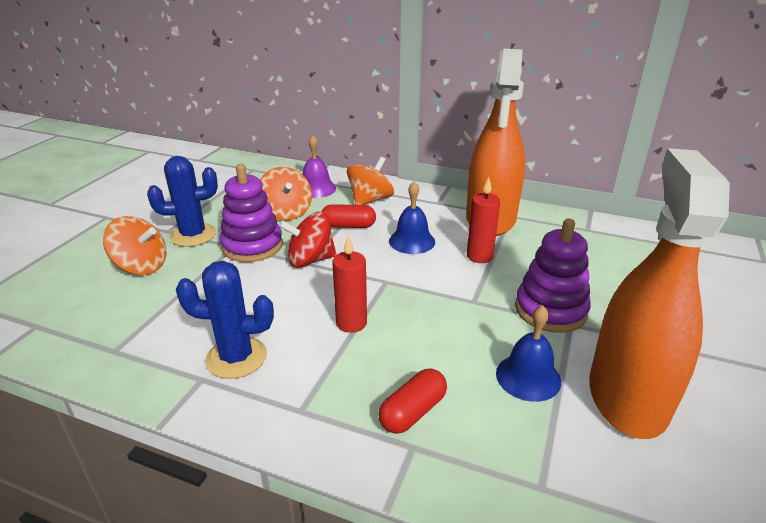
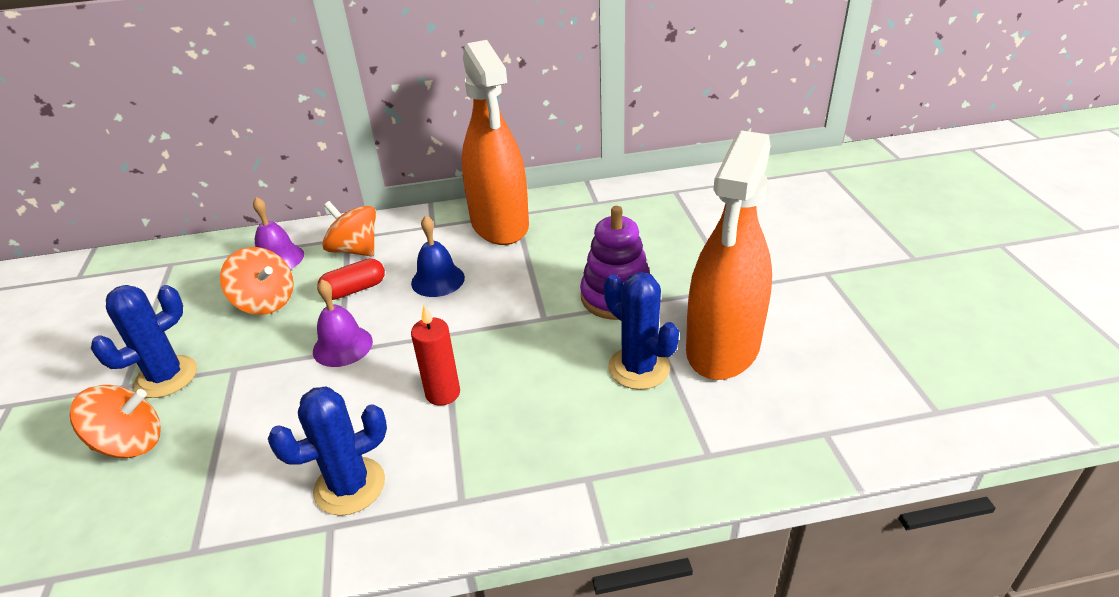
camera: 30 degrees left, 5 degrees up
(252, 246) = (258, 358): purple stacking toy -> none
(310, 260) = (342, 346): red spinning top -> purple bell
(370, 200) = (355, 250): orange spinning top -> orange spinning top turned 60 degrees counterclockwise
(413, 412) = (565, 448): red capsule -> none
(479, 256) = (517, 269): red candle -> none
(528, 377) = (639, 368): blue bell -> blue cactus
(627, 396) = (723, 347): orange spray bottle -> orange spray bottle turned 135 degrees counterclockwise

